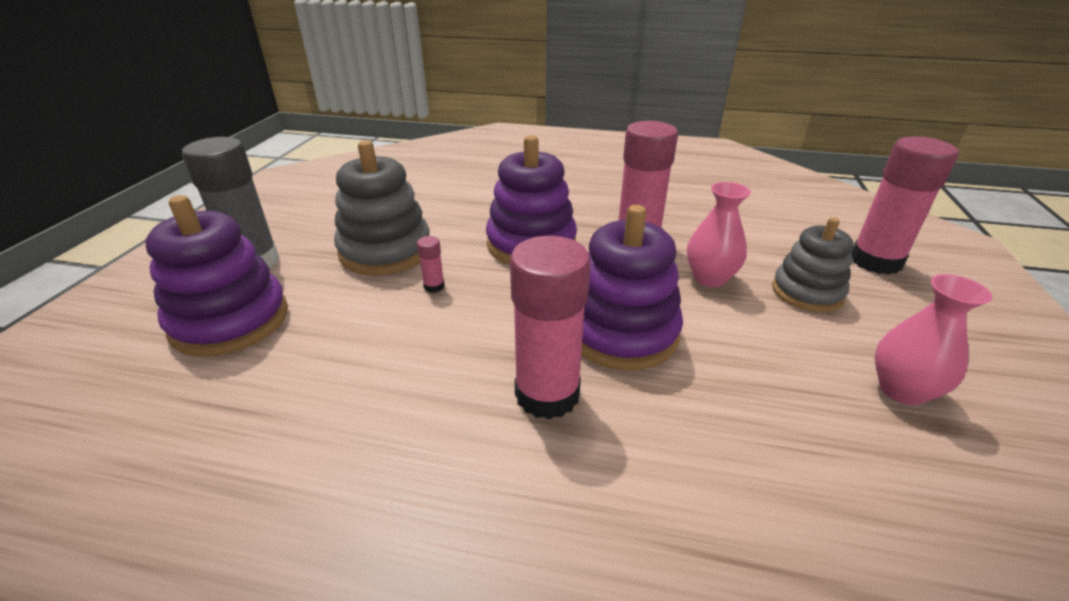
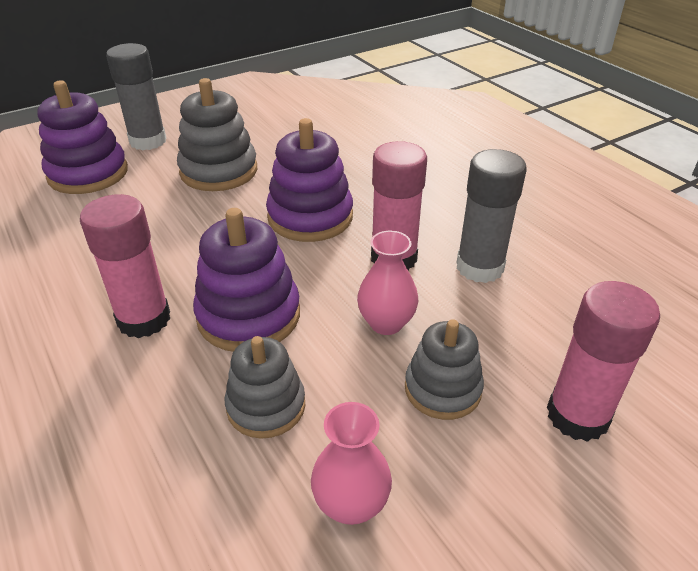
camera: 45 degrees right, 5 degrees up
(434, 286) = (203, 212): pink glue stick -> none
(692, 217) = (479, 267): none -> grey glue stick
(751, 378) = (266, 406): none -> grey stacking toy

